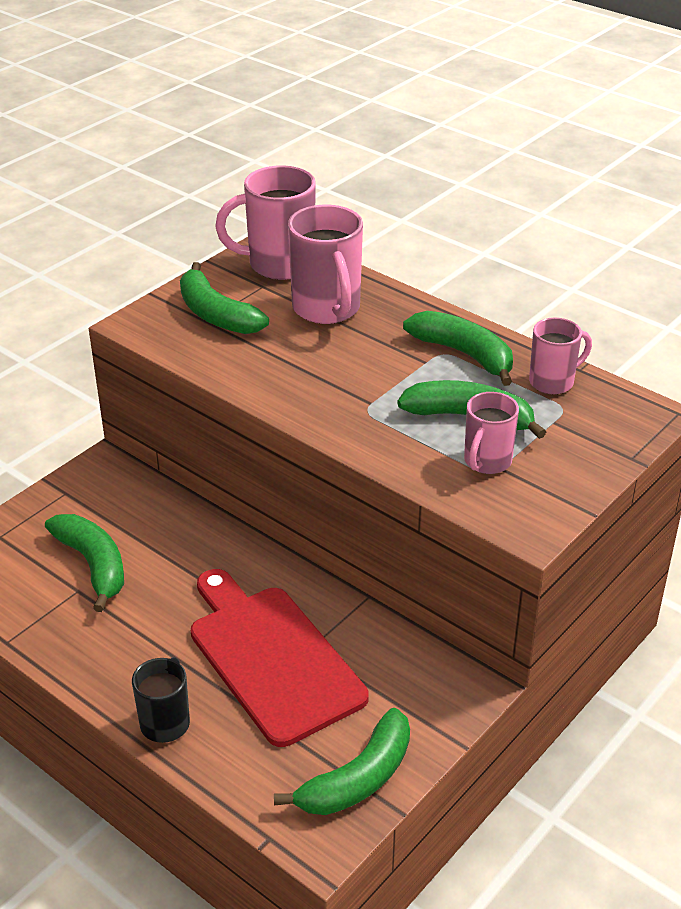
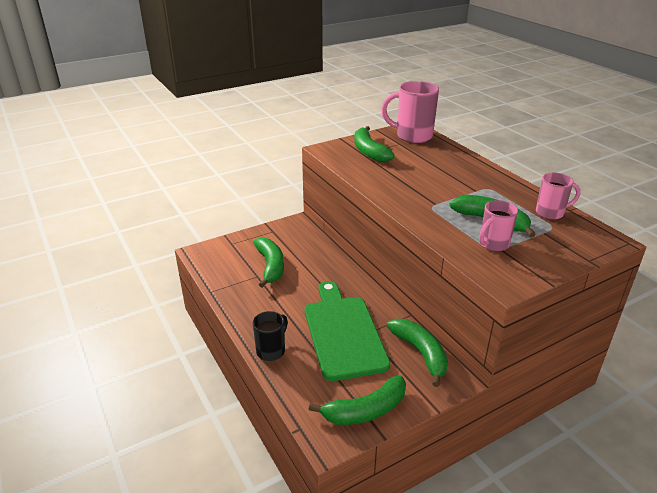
camera: 20 degrees right, 5 degrees down
(272, 658) = (343, 333): red cutting board -> green cutting board
(327, 309) = (430, 158): pink mug -> none
(464, 354) = (500, 191): green banana -> green banana (420, 353)

